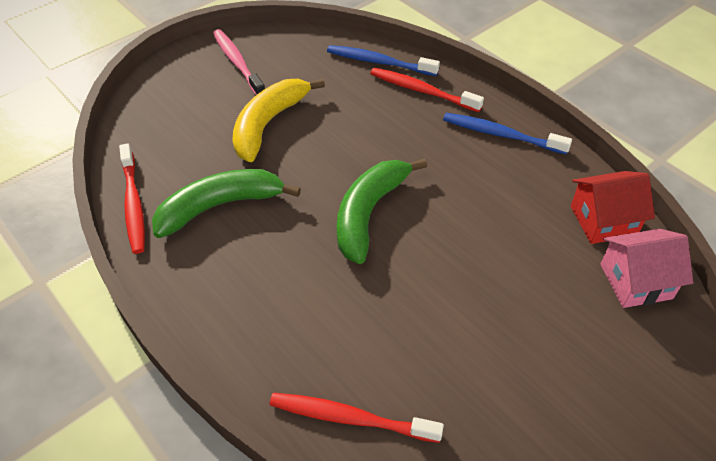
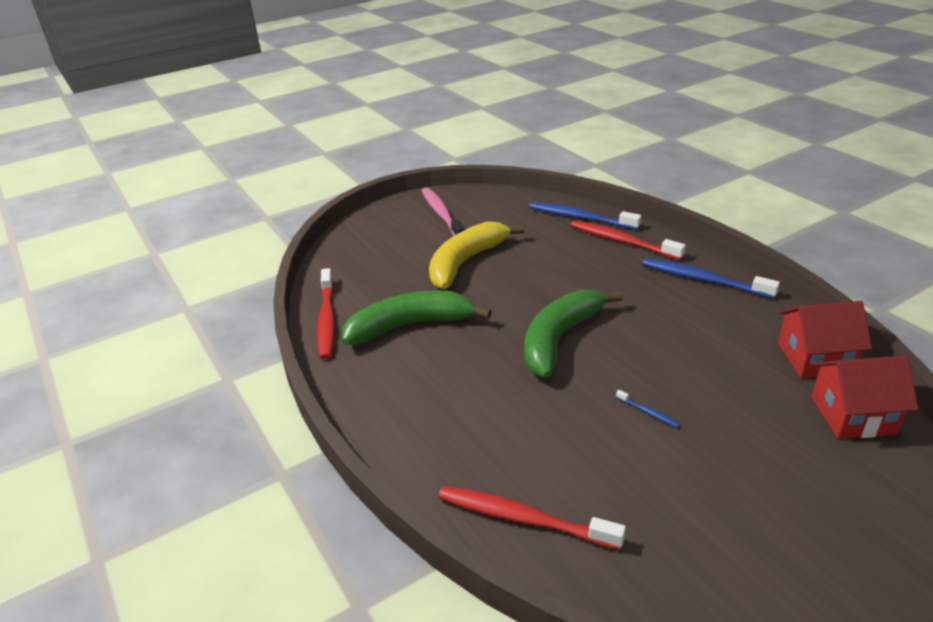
camera: 10 degrees right, 15 degrees down
(456, 292) = (648, 412): none -> blue toothbrush
(635, 281) = (853, 415): pink house -> red house

